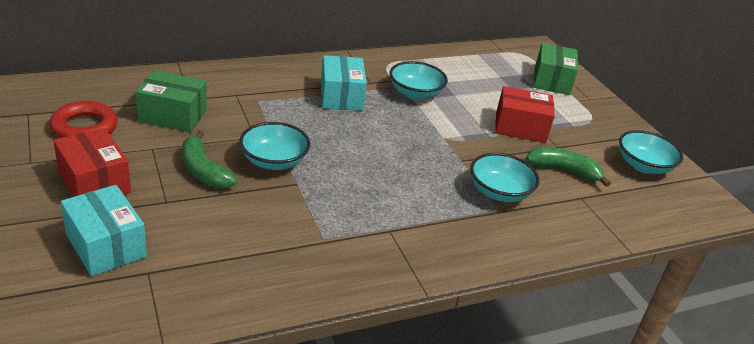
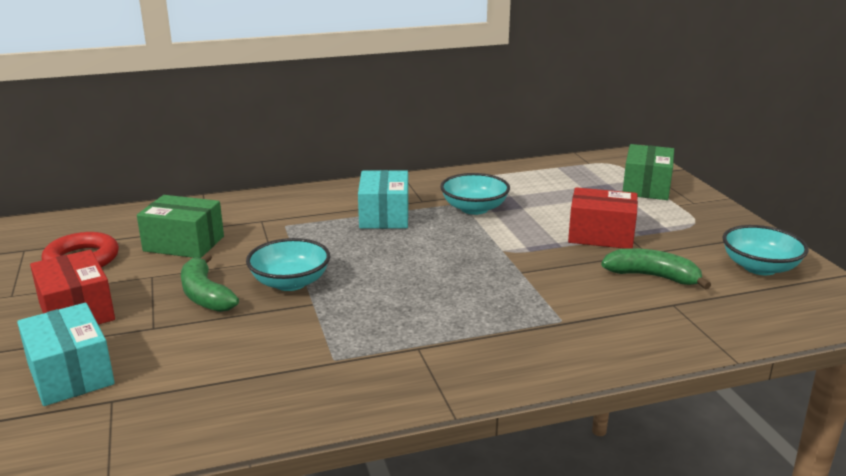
camera: 10 degrees right, 10 degrees down
(499, 192) = (565, 303): turquoise bowl -> none

